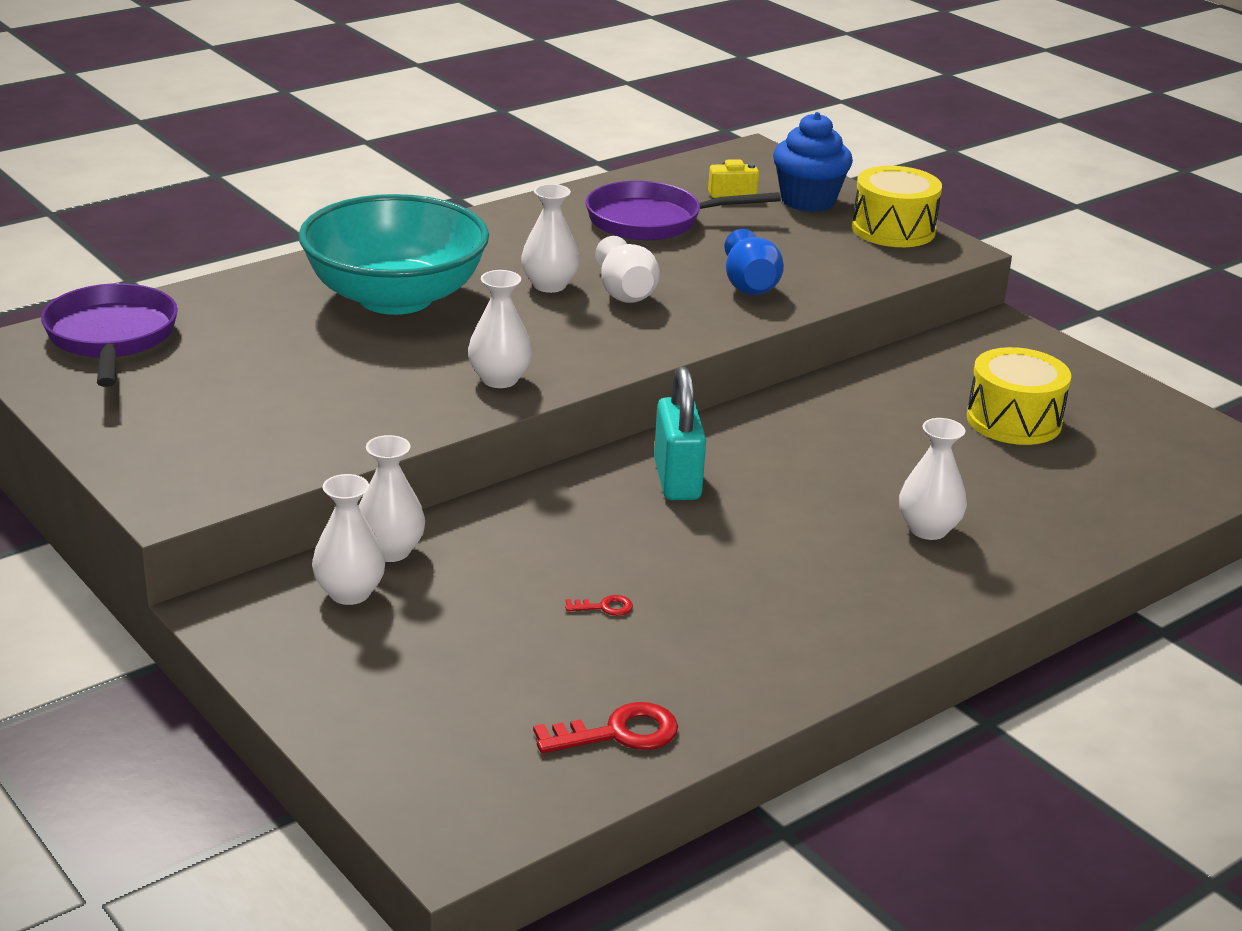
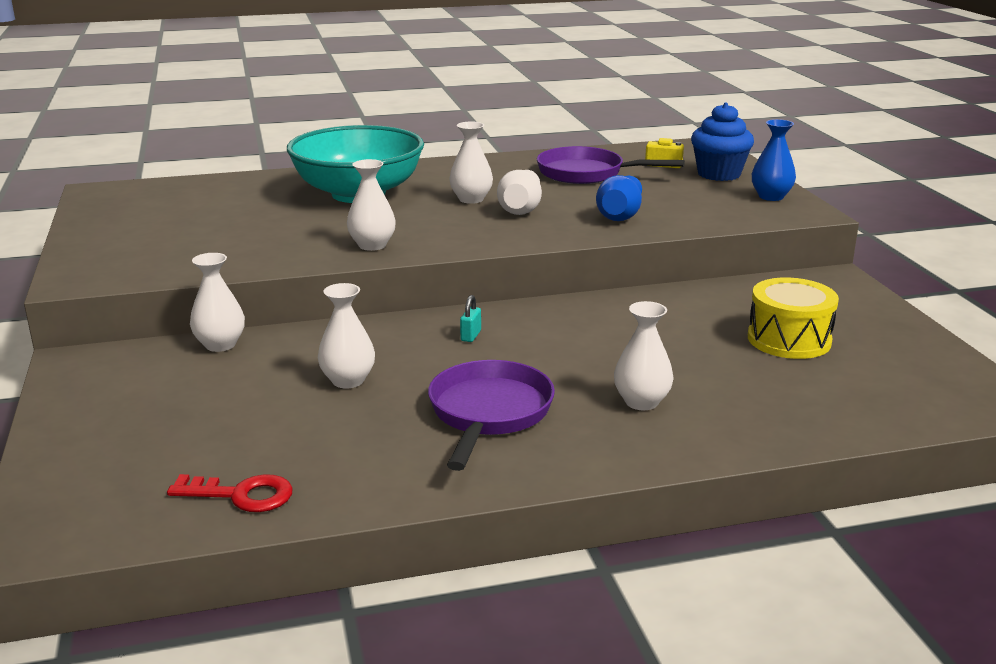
camera: 25 degrees right, 5 degrees down
(111, 338) = (157, 193): purple pan -> purple pan (489, 413)
(349, 593) = (164, 365): white vase -> white vase (348, 380)
(604, 607) = (327, 407): red key -> none
(677, 480) = (470, 336): turquoise padlock -> turquoise padlock, size x0.44
(893, 229) = (771, 197): yellow drum -> blue vase

